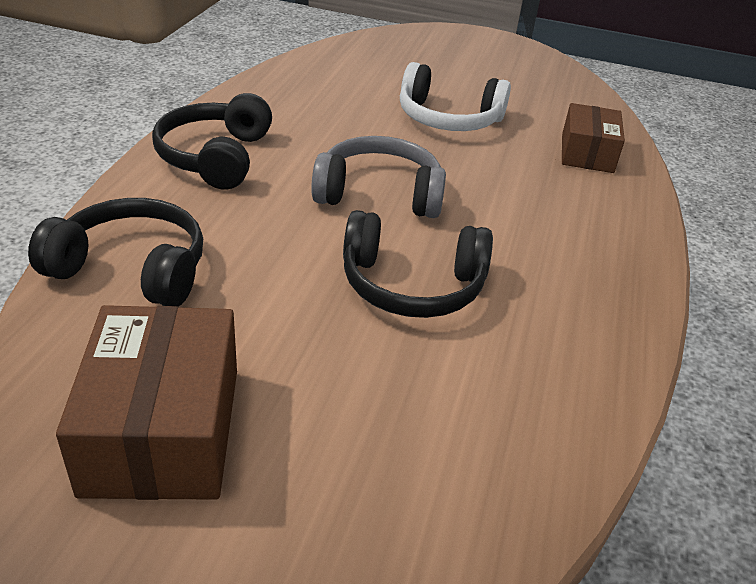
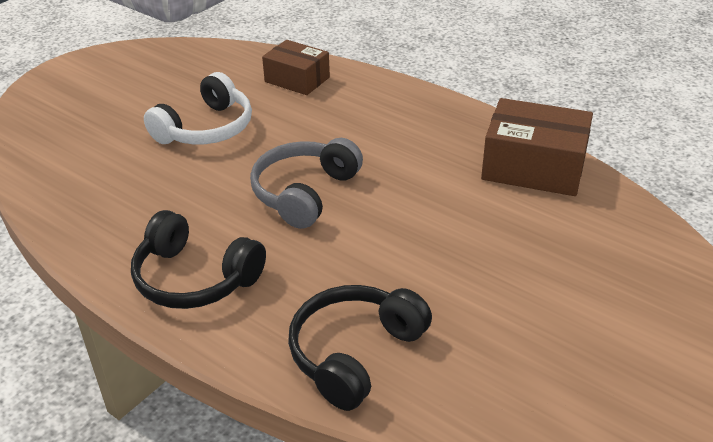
camera: 65 degrees left, 0 degrees up
(162, 429) = (548, 353): brown box -> brown box (533, 167)
(412, 285) = (428, 204): black headphones -> none

